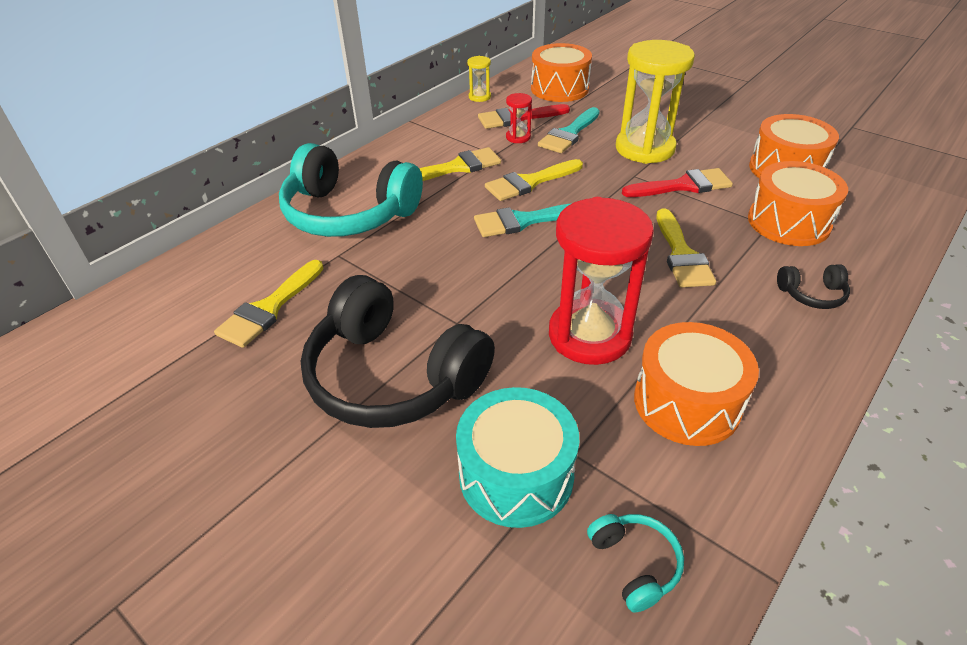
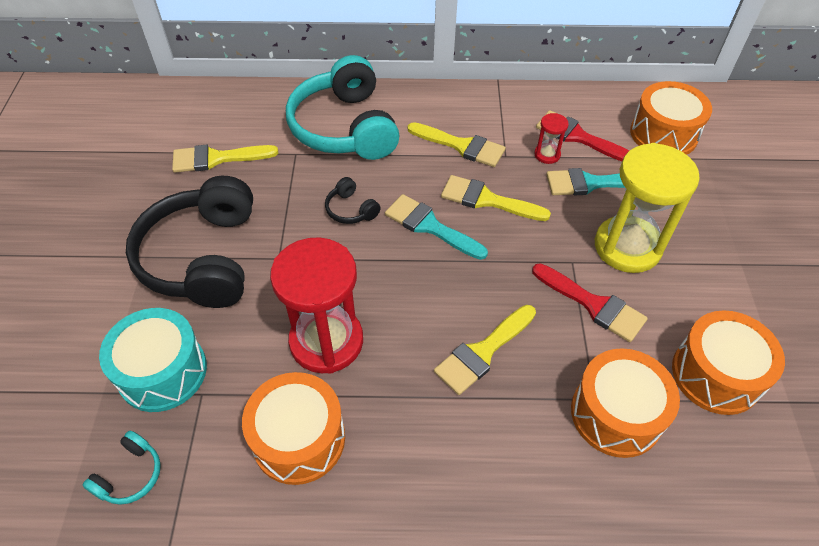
camera: 50 degrees right, 10 degrees up
(479, 97) = (583, 94): yellow hourglass -> none
(812, 294) = (512, 476): black headphones -> black headphones (351, 209)

